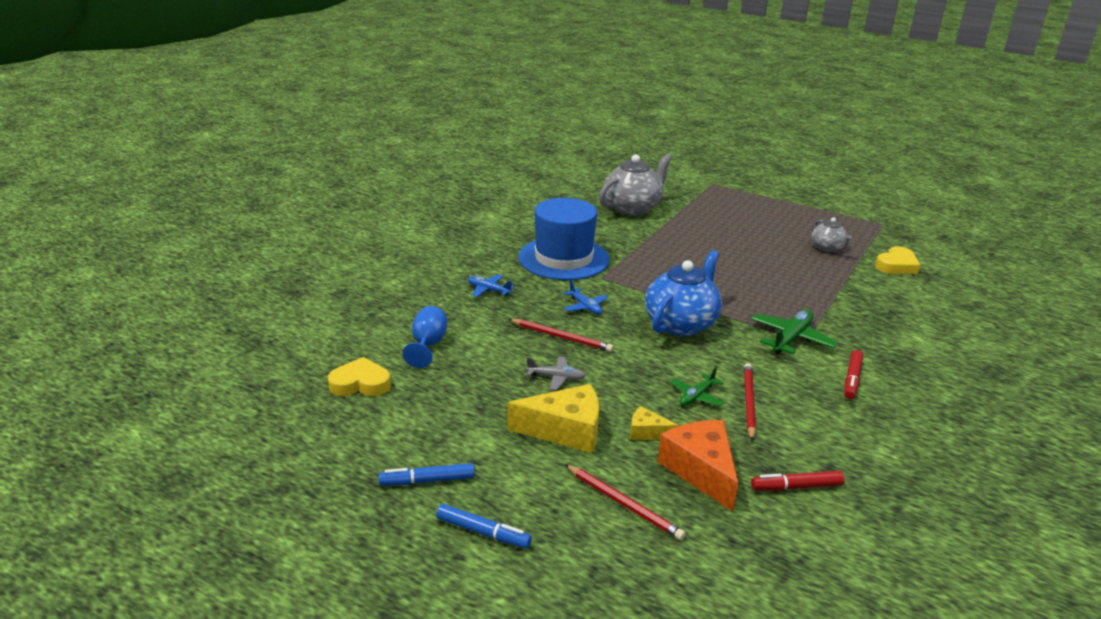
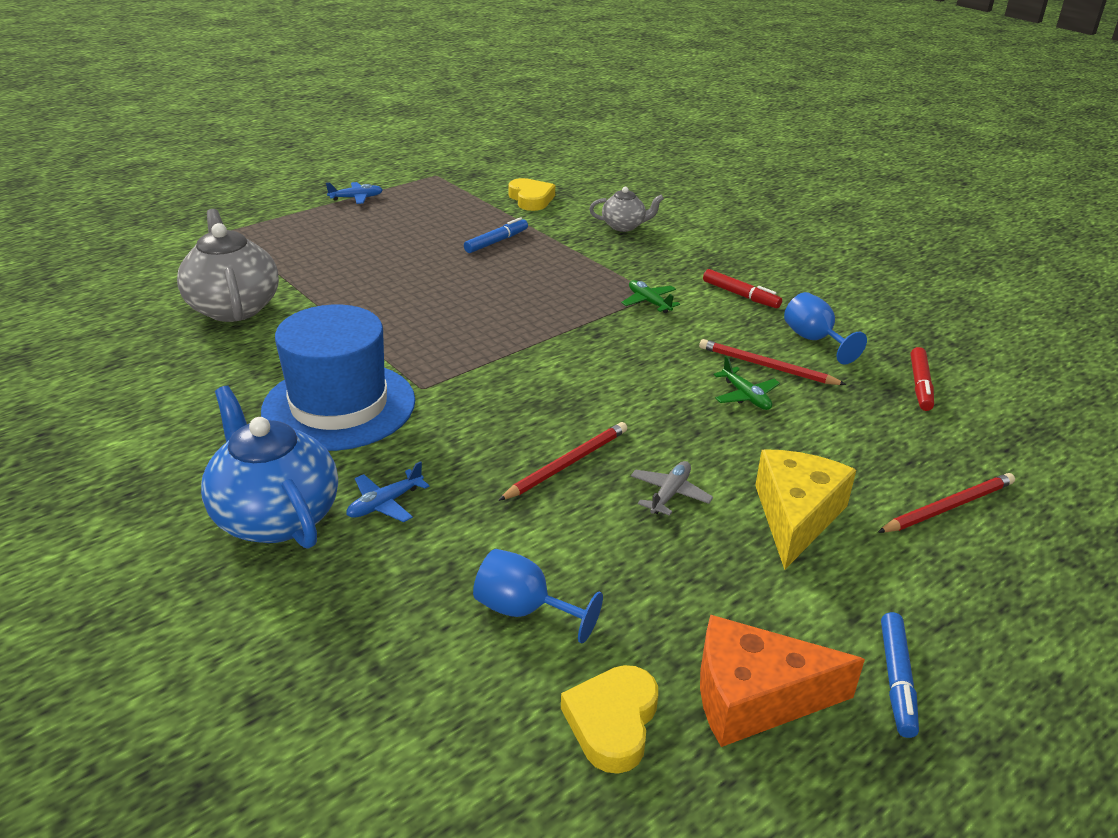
camera: 70 degrees left, 5 degrees up
(483, 532) = (1008, 642): blue marker -> blue marker (496, 242)
(585, 307) = (495, 422): blue plane -> blue plane (356, 198)
(647, 432) = (811, 452): yellow cheese -> none
(681, 324) = (581, 361): blue teapot -> blue teapot (275, 516)
(701, 471) = (889, 435): orange cheese -> orange cheese (754, 697)
(791, 339) = (649, 302): green plane -> green plane, size x0.61
(816, 423) = (814, 340): none -> blue goblet
(828, 248) = (465, 219): grey teapot -> grey teapot (624, 226)

